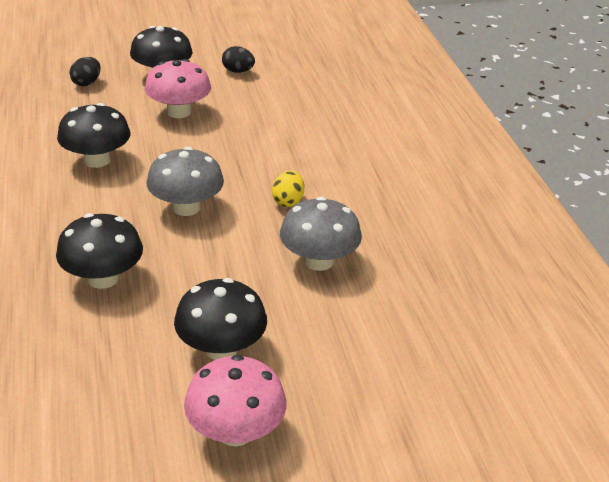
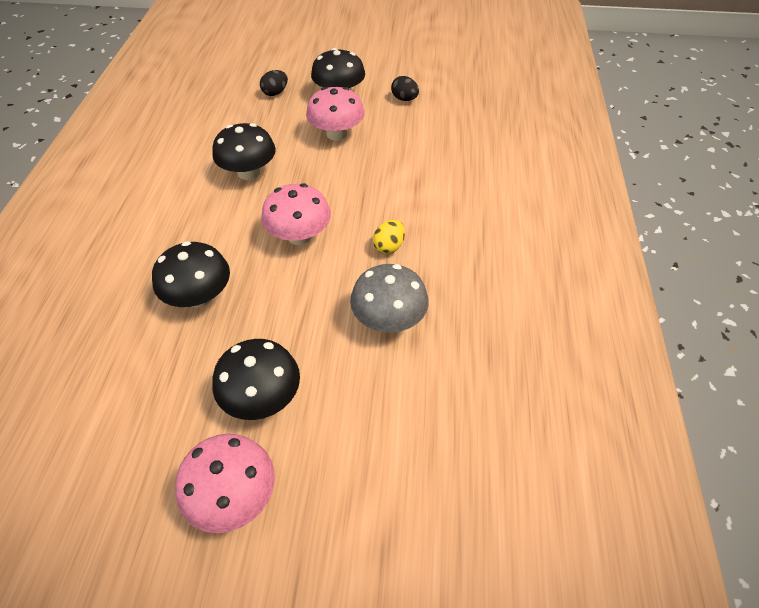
camera: 20 degrees right, 15 degrees up
(186, 207) = (299, 236): grey mushroom -> pink mushroom

